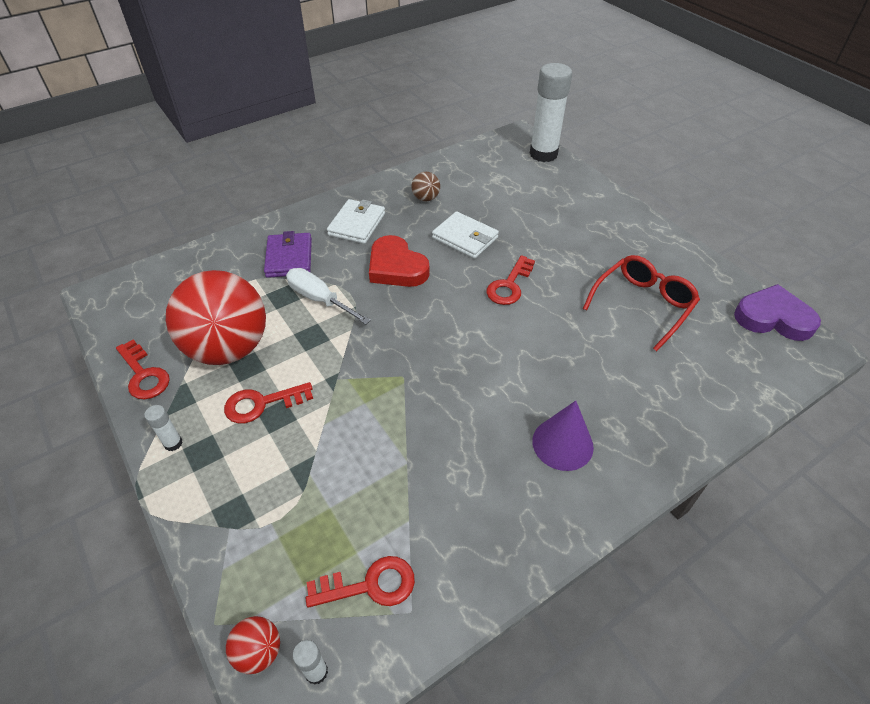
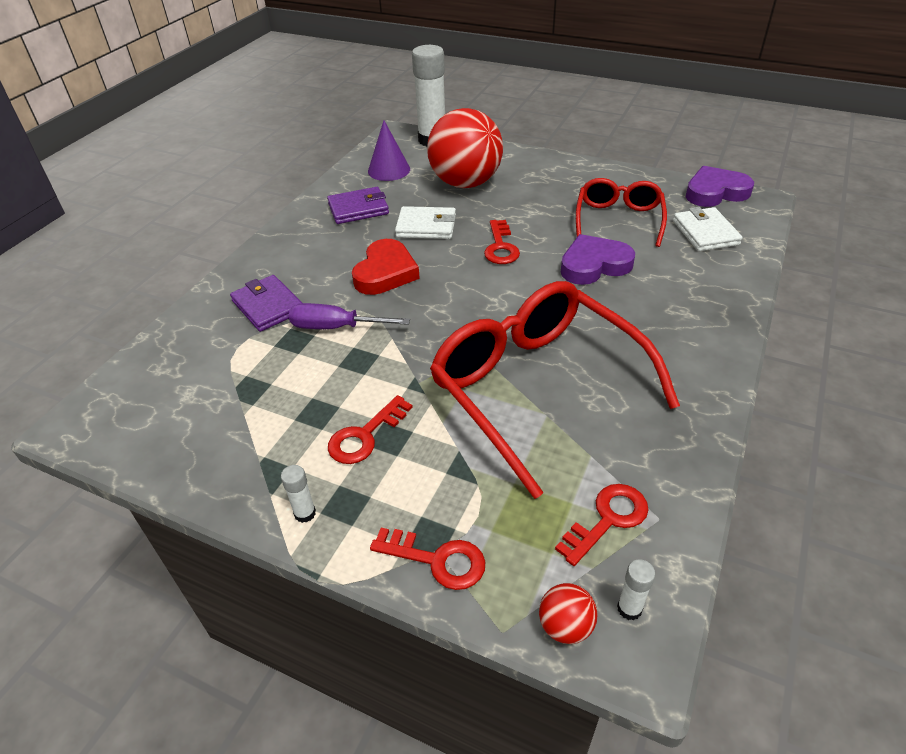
camera: 30 degrees left, 5 degrees down
(144, 375) = (207, 472): red key -> red key (437, 560)
(229, 348) = (281, 407): red ball -> red ball (465, 183)
(320, 299) = (336, 327): white screwdriver -> purple screwdriver
(357, 224) = (311, 253): white wallet -> white wallet (705, 233)
(396, 267) = (385, 272): red heart -> red heart turned 90 degrees counterclockwise
(421, 433) = (536, 387): none -> red glasses
(426, 198) = (358, 209): brown ball -> purple wallet
(562, 444) = (654, 340): purple cone -> purple cone (389, 170)
(576, 341) = (594, 265): none -> purple heart

